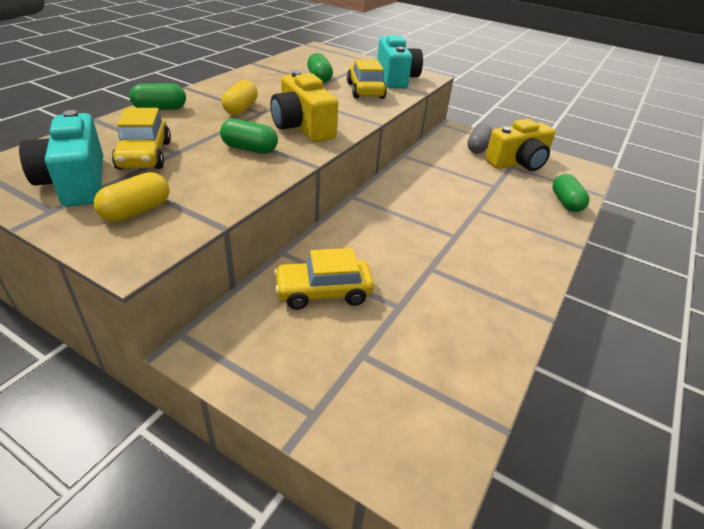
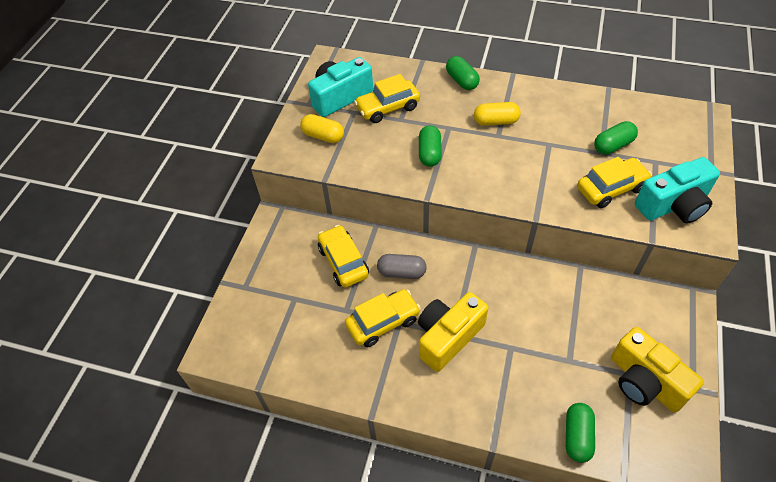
camera: 80 degrees right, 15 degrees up
(302, 127) = (489, 170): yellow camera -> yellow camera (448, 337)
(427, 280) = (383, 322): none -> yellow car
(477, 147) = (654, 334): grey capsule -> grey capsule (401, 272)
(566, 202) = (577, 436): green capsule -> green capsule turned 60 degrees counterclockwise

